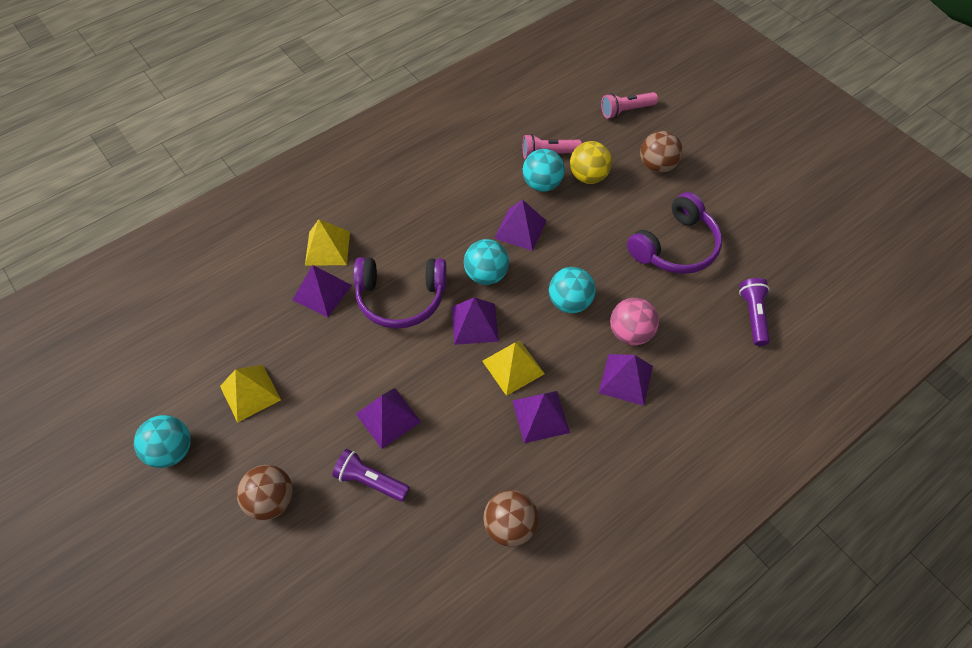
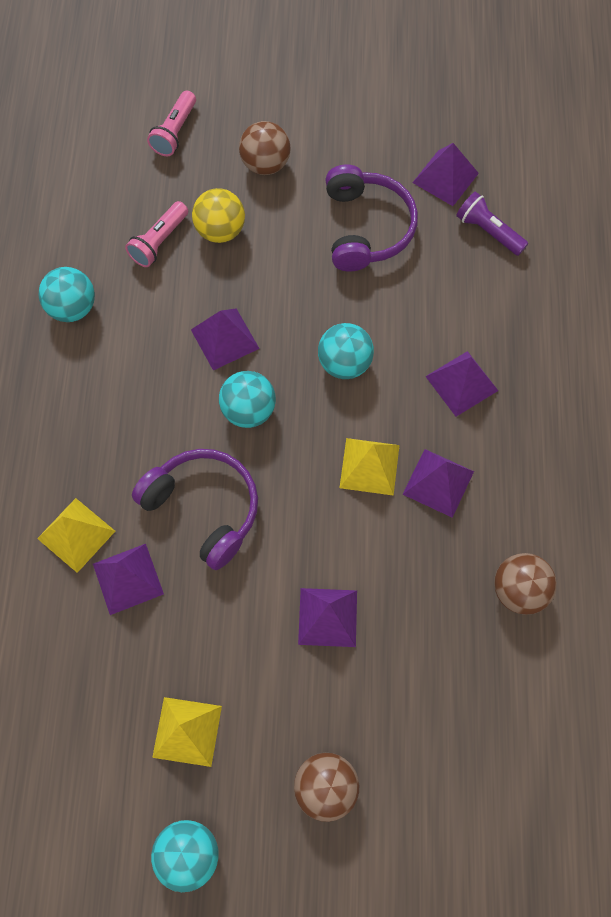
camera: 50 degrees left, 10 degrees up
(370, 481) = (380, 680): purple flashlight -> none
(401, 298) = (204, 508): purple headphones -> purple headphones turned 90 degrees counterclockwise
(475, 323) = (294, 463): purple pyramid -> purple pyramid (445, 177)
(542, 184) = (190, 277): turquoise ball -> turquoise ball (72, 308)
(630, 333) = (420, 341): pink ball -> none

